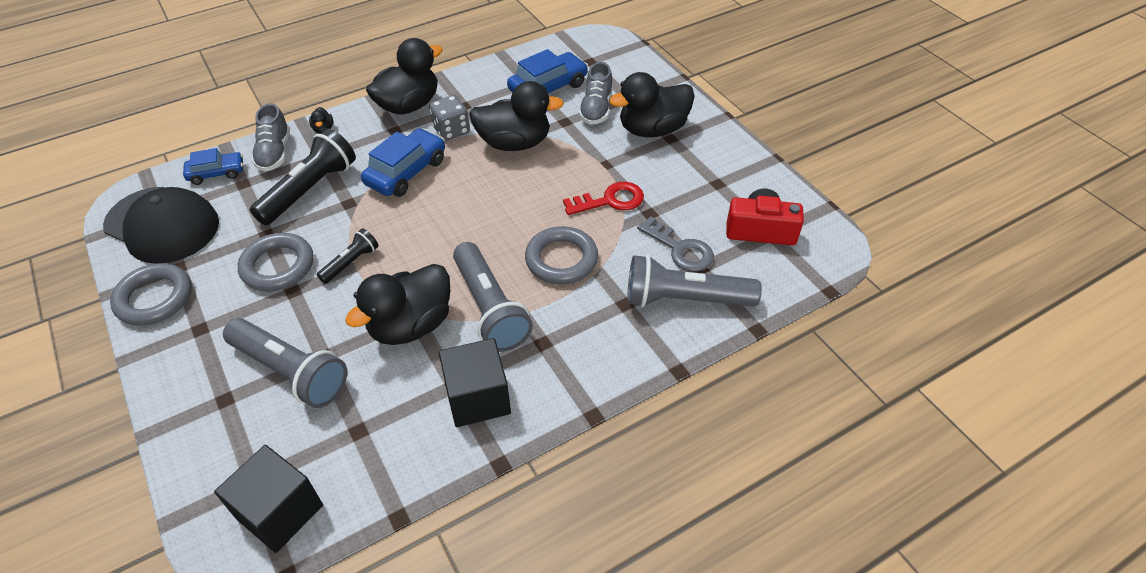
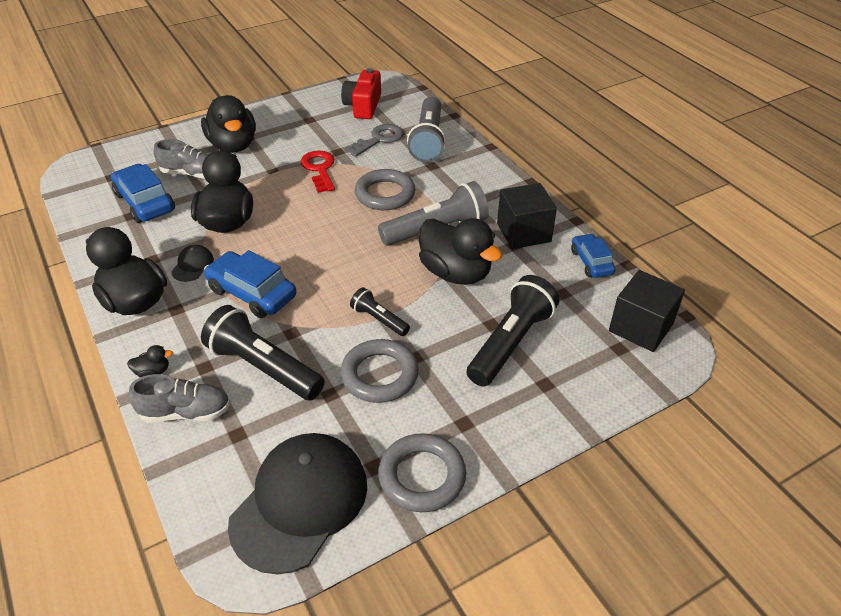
camera: 90 degrees left, 5 degrees down
(217, 173) = (210, 466): blue car -> blue car (591, 262)
(291, 372) = (511, 342): grey flashlight -> black flashlight
(451, 130) = (192, 265): grey dice -> black cap

